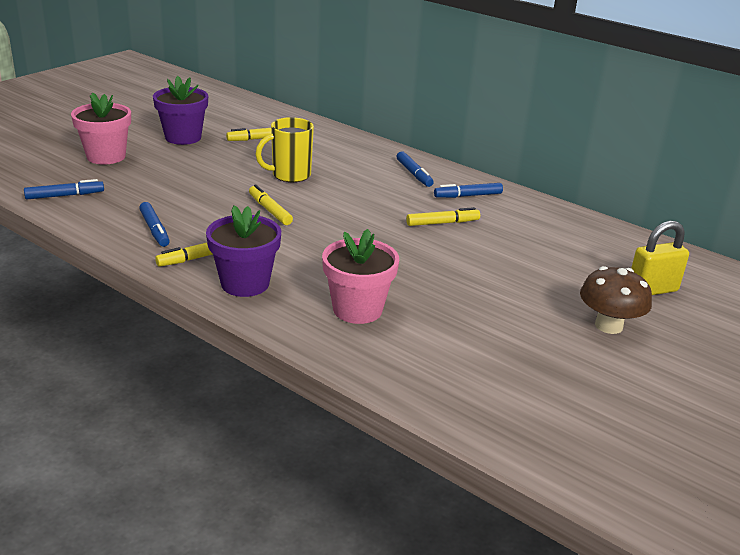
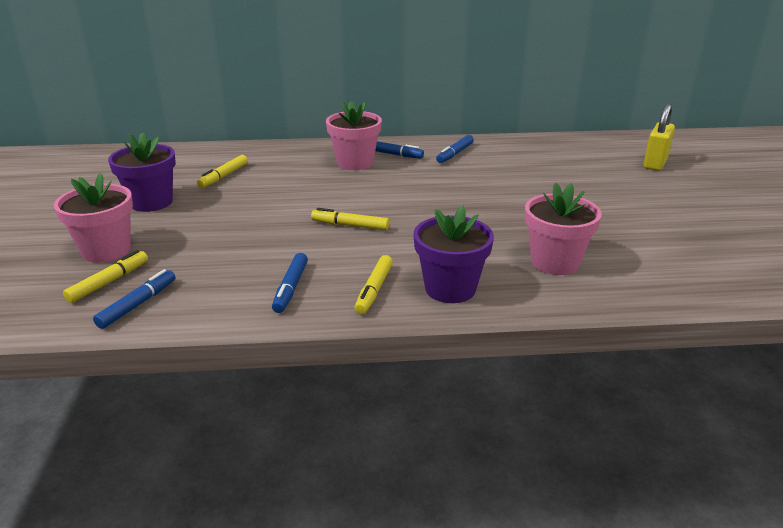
camera: 40 degrees left, 0 degrees up
(154, 230) = (291, 288): blue marker -> blue marker turned 75 degrees clockwise
(290, 175) = (308, 193): yellow mug -> none
(369, 168) = (355, 163): none -> pink flower pot
(442, 223) = (478, 178): yellow marker -> yellow marker (109, 282)
(608, 325) = (681, 194): brown mushroom -> none

